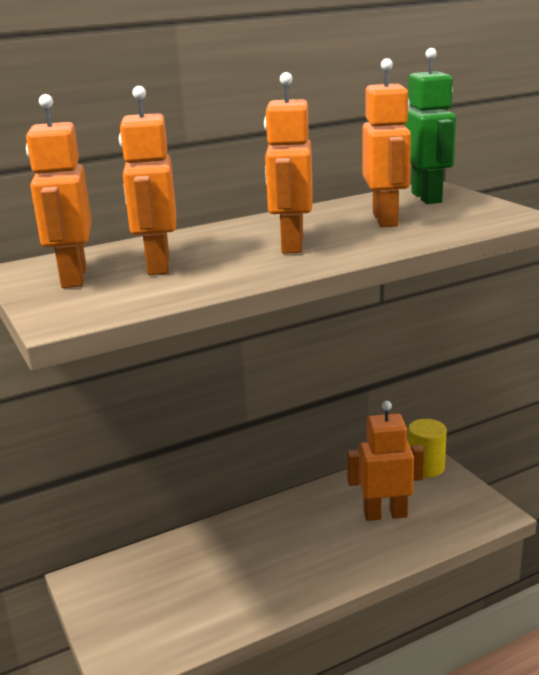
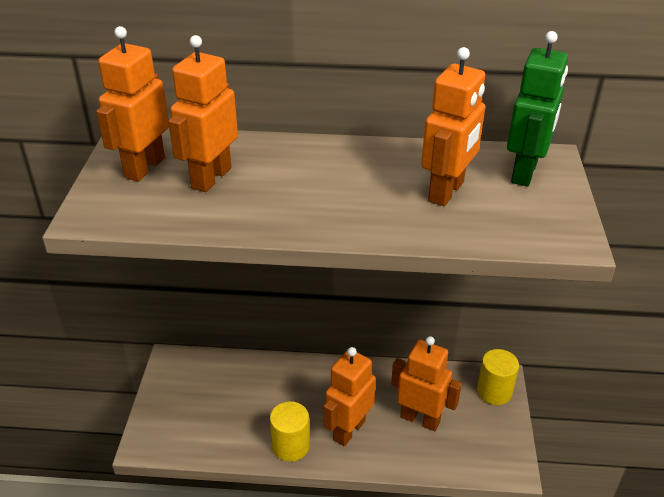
camera: 30 degrees right, 15 degrees up
(285, 591) = (290, 446): none -> yellow cylinder
(291, 245) = (331, 195): orange robot -> orange robot (348, 430)

